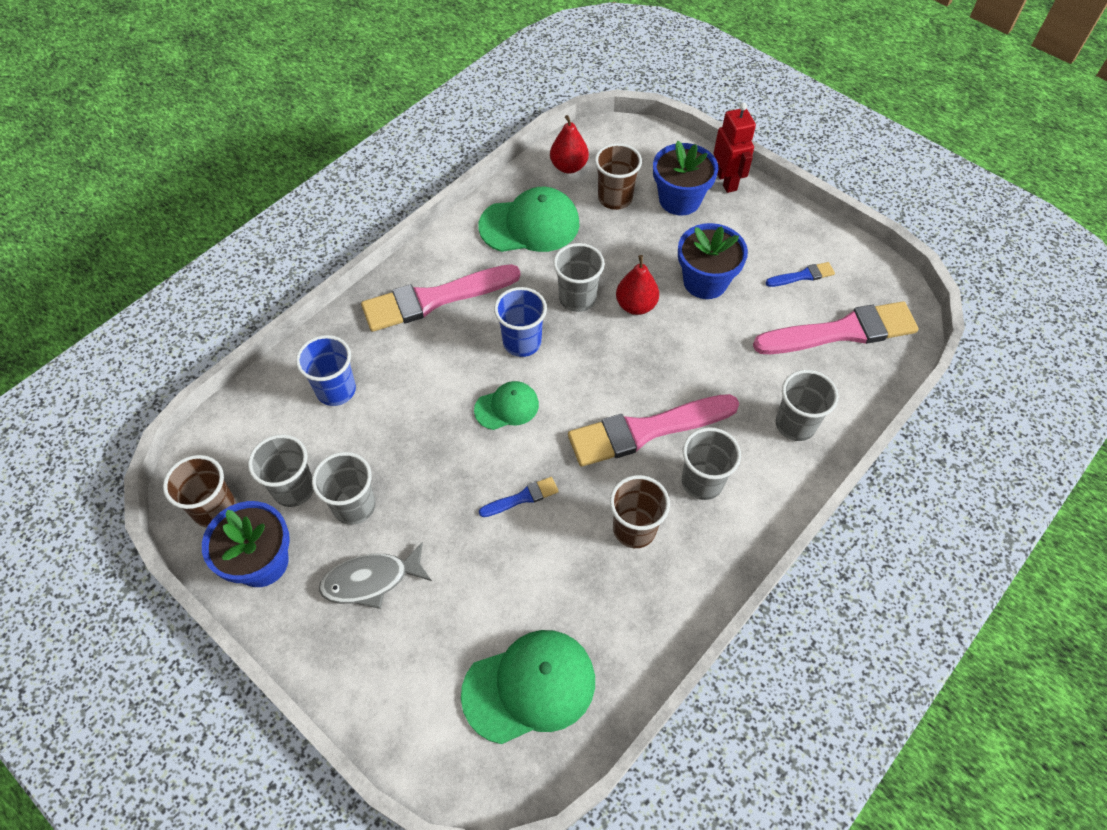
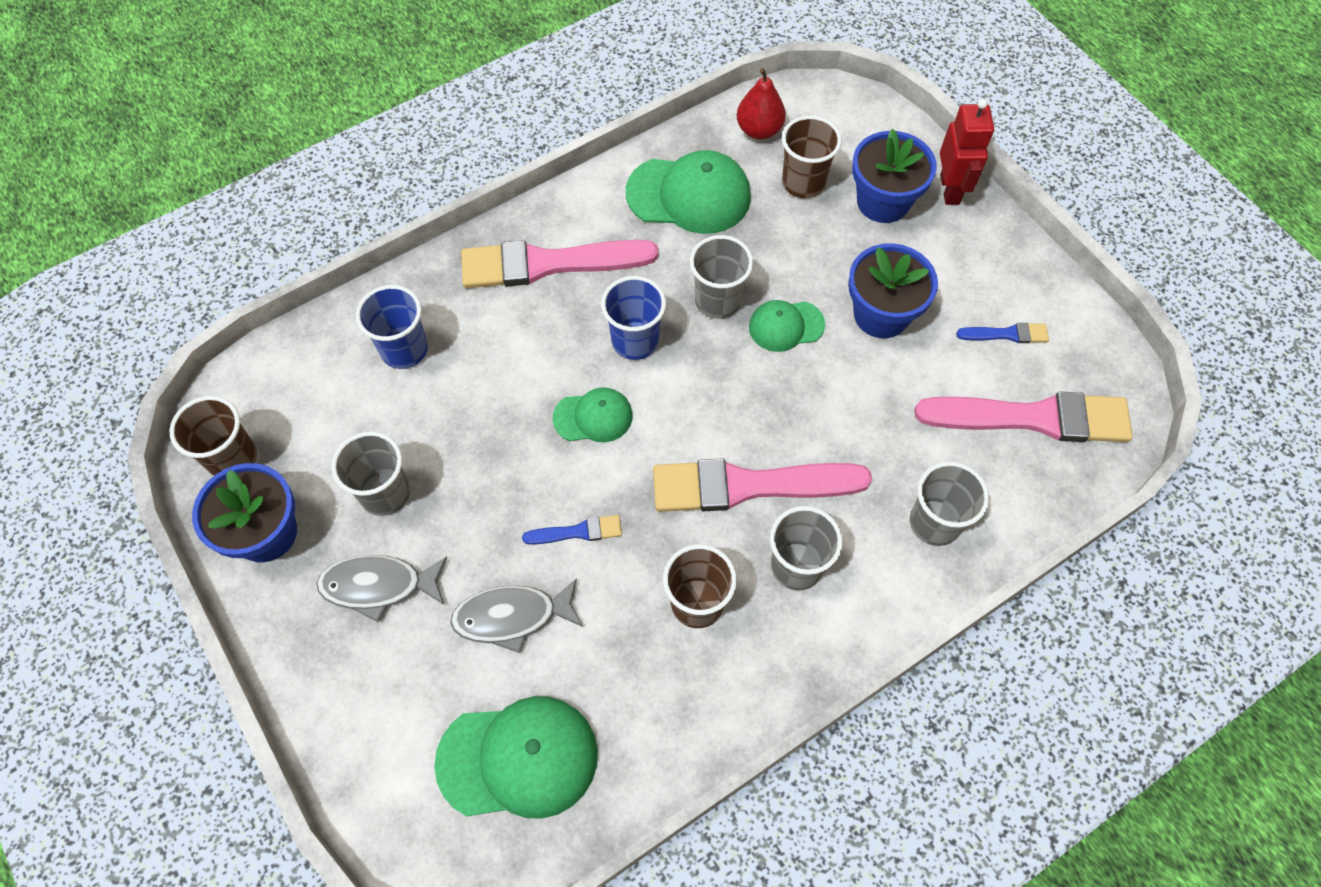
camera: 15 degrees right, 5 degrees up
(294, 488) = (325, 456): grey cup -> none
(490, 576) = (512, 616): none -> grey fish
(636, 305) = (786, 326): red pear -> green cap

